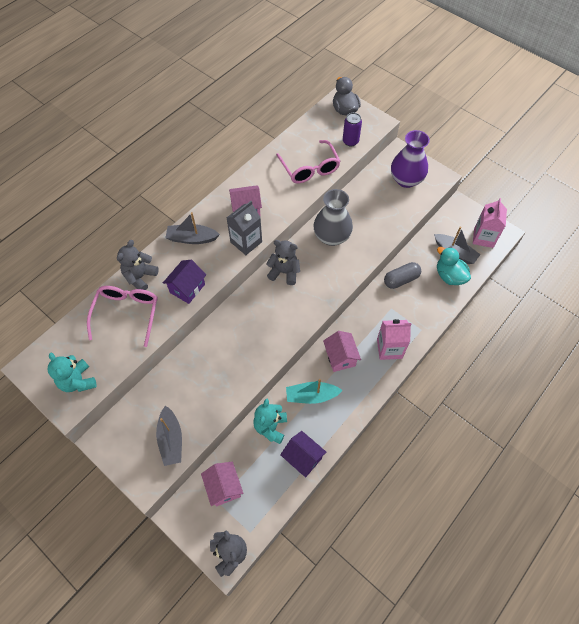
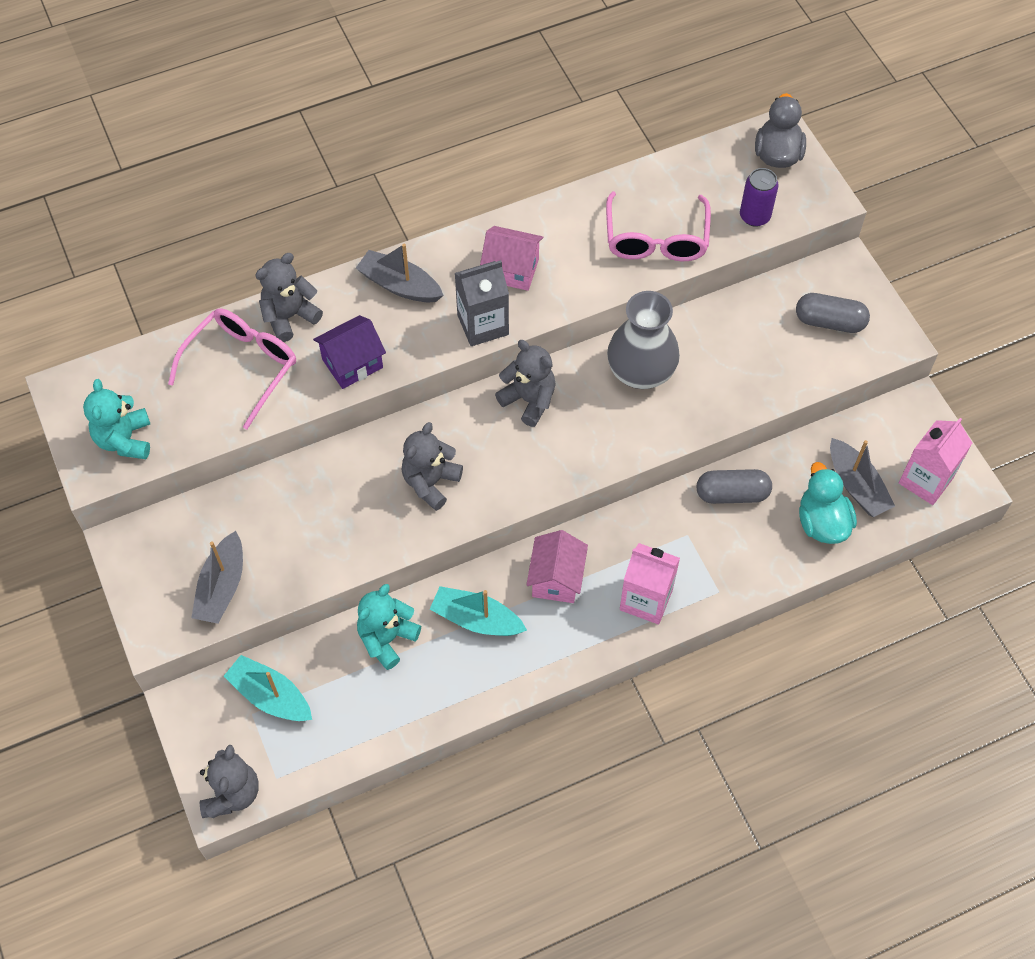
camera: 25 degrees right, 0 degrees up
(224, 487) = (271, 696): pink house -> turquoise boat
(256, 334) = (430, 482): none -> grey teddy bear
(303, 458) = (412, 707): purple house -> none
(406, 180) = (829, 322): purple vase -> grey capsule

